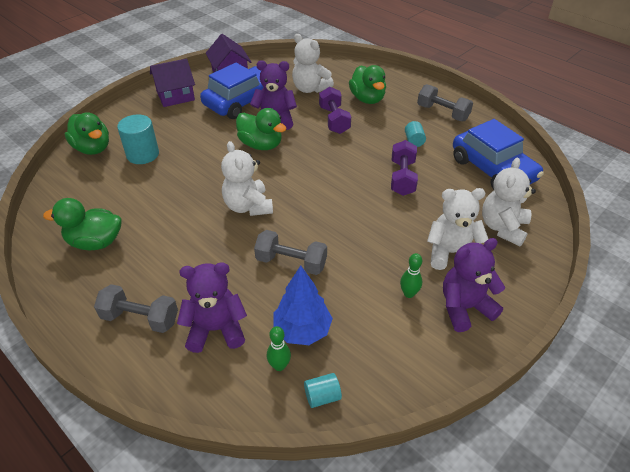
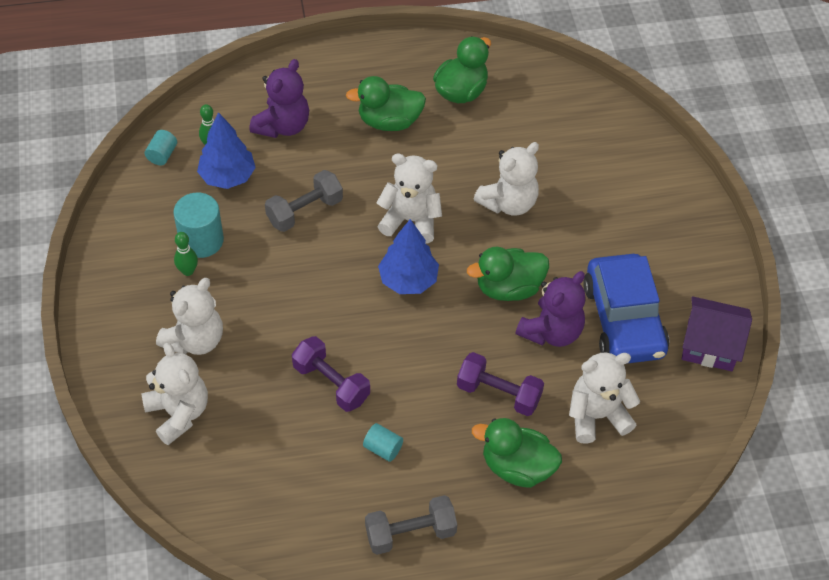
camera: 125 degrees right, 10 degrees up
(93, 148) = (627, 139): green duck -> green duck (389, 121)
(140, 318) = (339, 87): grey dumbbell -> none
(143, 154) = (579, 176): turquoise cylinder -> turquoise cylinder (201, 240)
(175, 96) = (692, 258): purple house -> none
(192, 172) = (508, 203): none -> white teddy bear
(297, 184) = (408, 280): none -> blue tree
(464, 307) = (134, 299): purple teddy bear -> none
(492, 169) = (260, 487): blue car -> none

